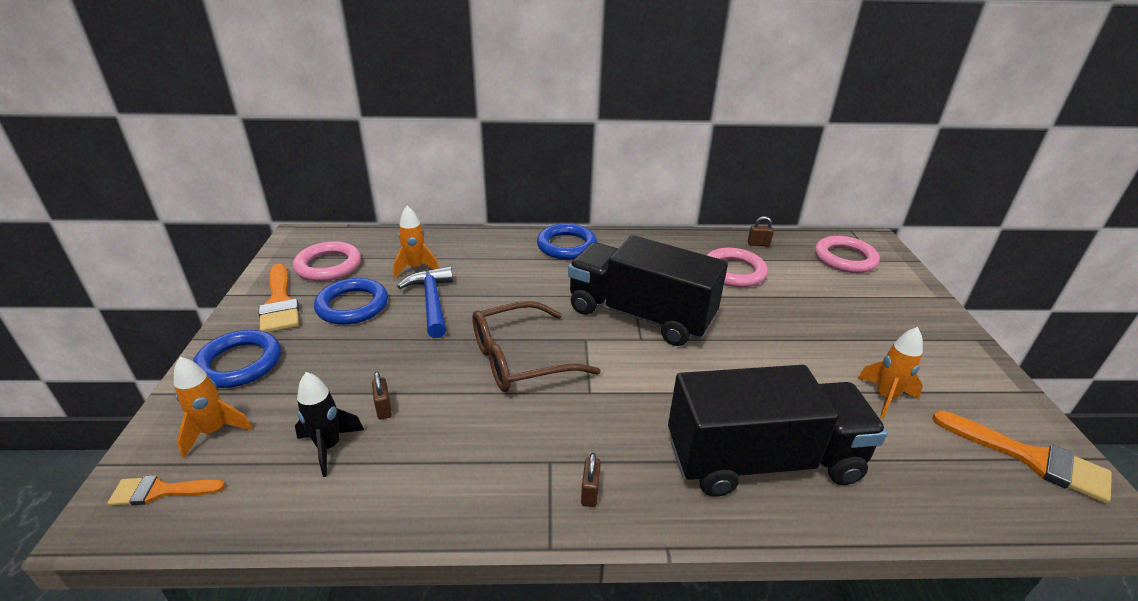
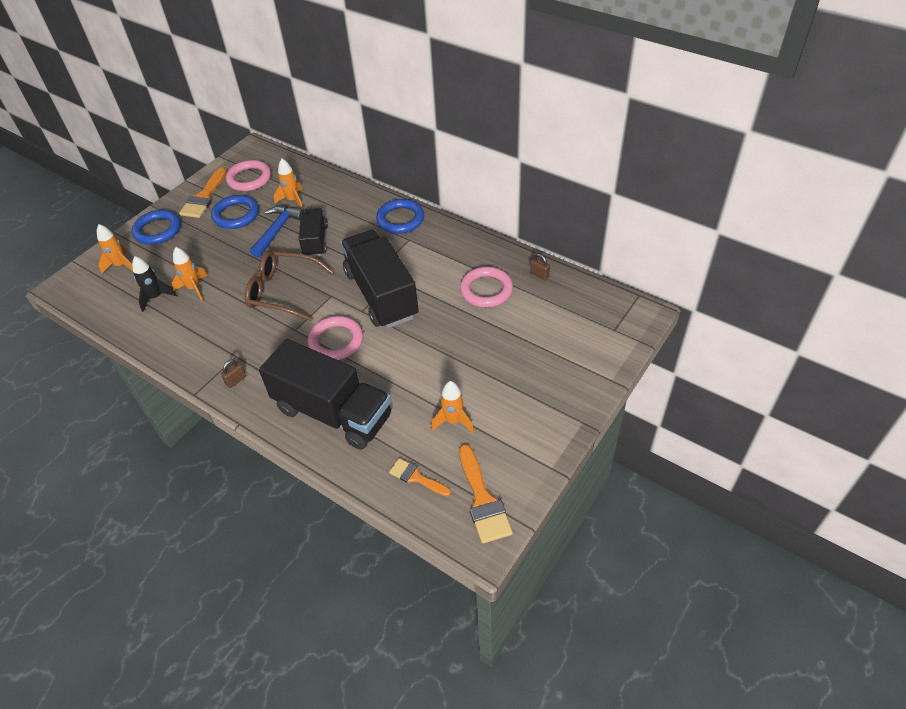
camera: 40 degrees right, 15 degrees up
(160, 491) = (83, 286): orange brush -> orange brush (416, 477)
(384, 408) = (194, 288): brown padlock -> orange rocket
(495, 295) = (315, 241): none -> black truck
(845, 258) = (589, 317): pink ring -> pink ring (336, 341)

